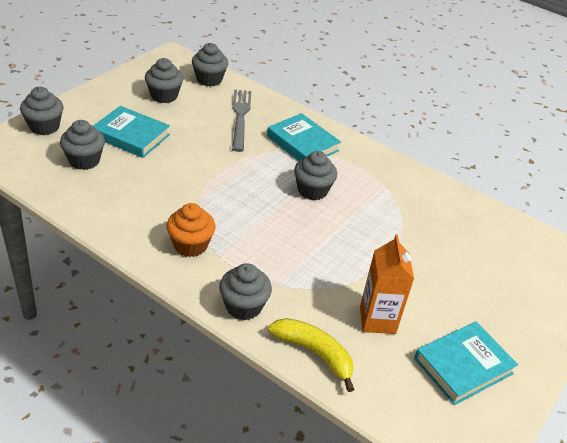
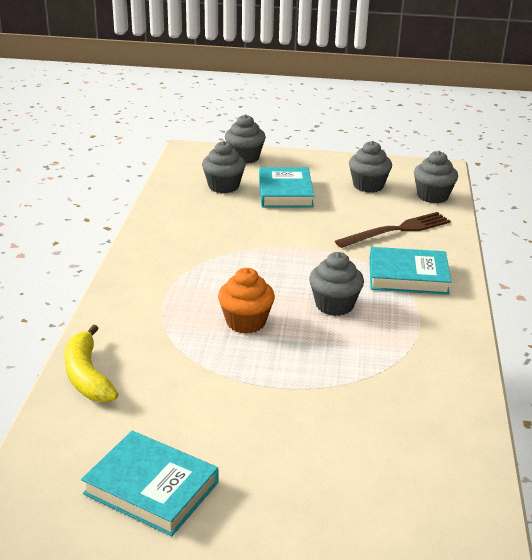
camera: 65 degrees right, 10 degrees down
(190, 245) = (170, 266): orange cupcake -> orange cupcake (246, 322)
(240, 117) = (397, 230): grey fork -> brown fork
(243, 306) = (116, 318): grey cupcake -> none
(302, 143) = (408, 276): turquoise book -> turquoise book turned 75 degrees clockwise
(314, 353) = (87, 376): yellow banana -> yellow banana turned 150 degrees clockwise
(377, 320) = (170, 404): orange carton -> none

